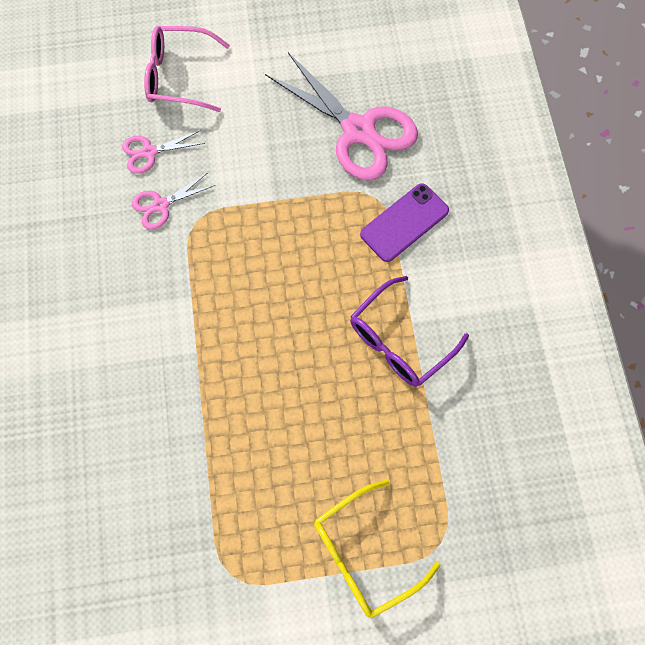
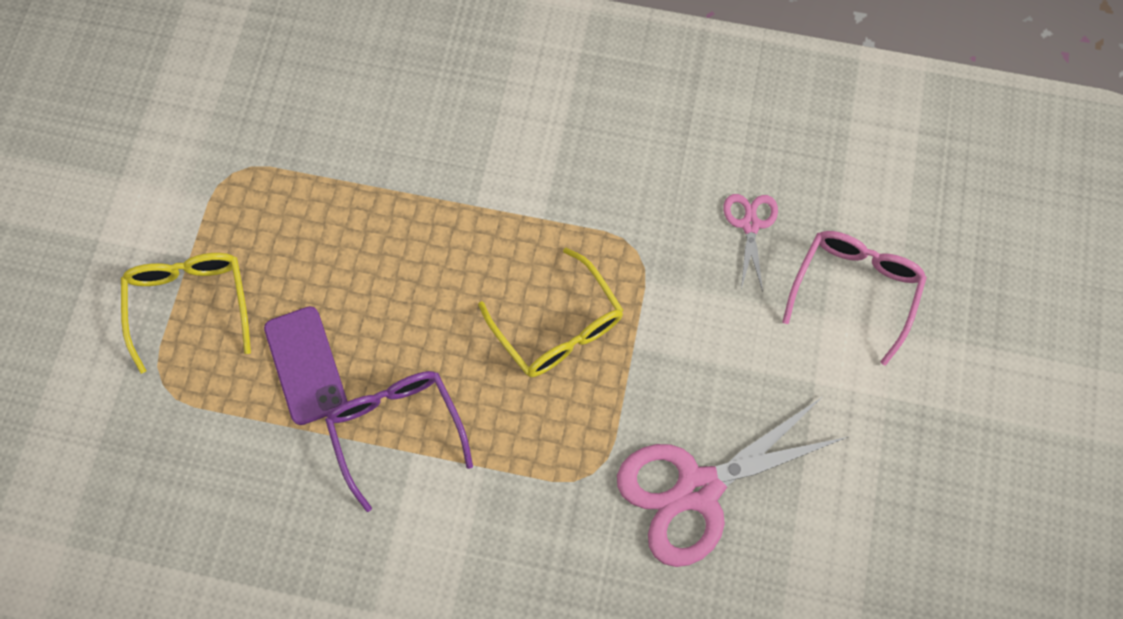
camera: 110 degrees right, 0 degrees up
(161, 205) = (672, 218): pink scissors -> none
(276, 256) = (557, 325): none -> yellow glasses
(404, 223) = (544, 496): purple phone -> purple phone (305, 365)

